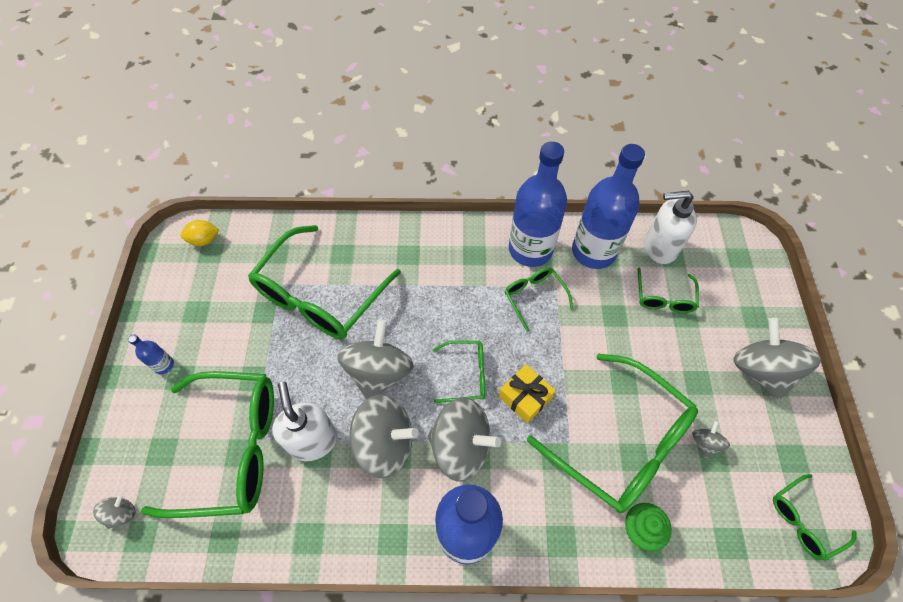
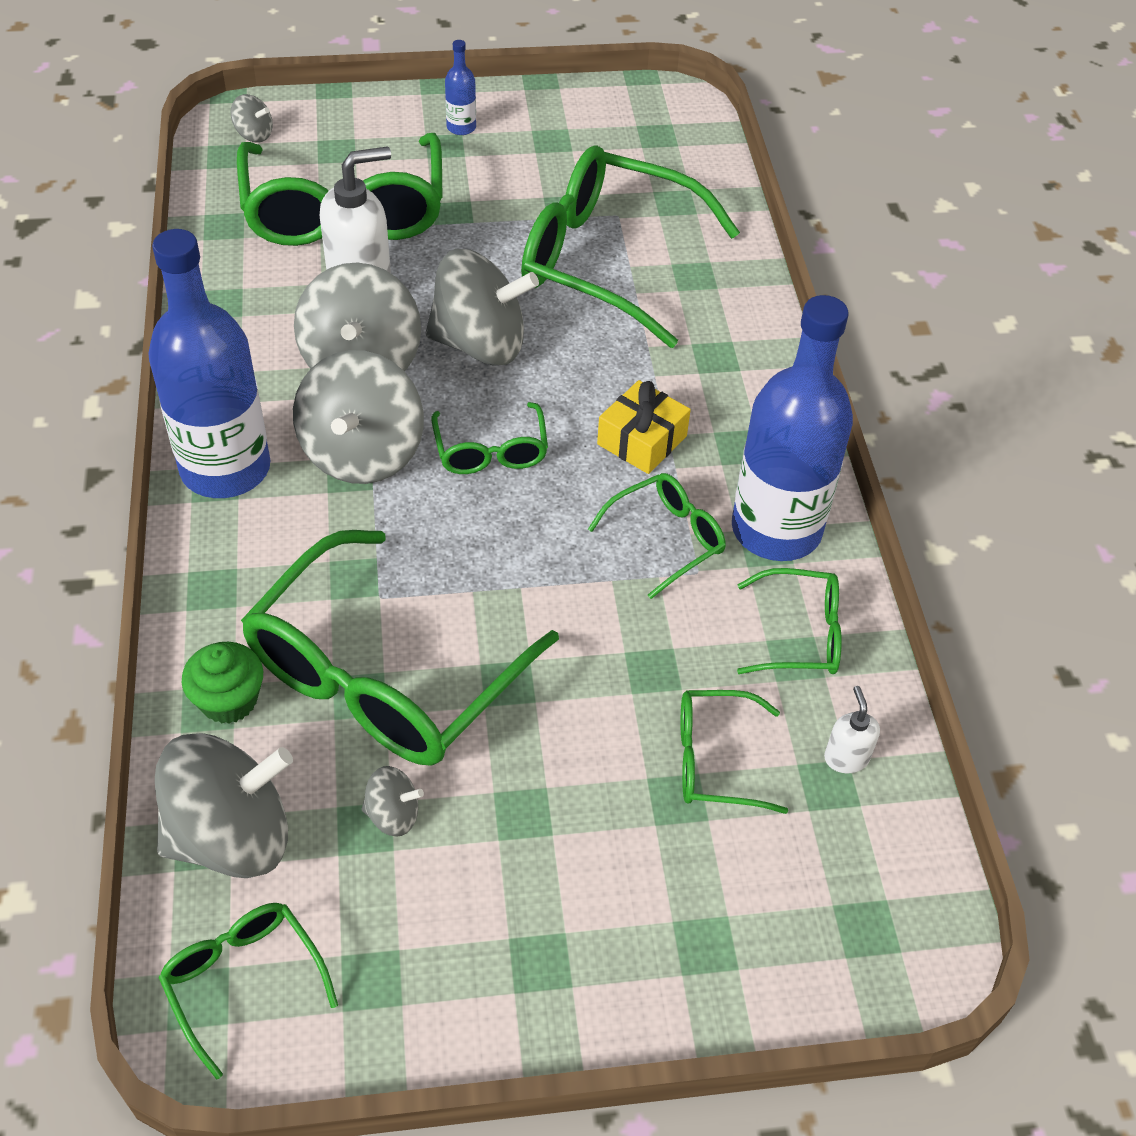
camera: 80 degrees right, 10 degrees down
(204, 240) = (678, 125): yellow lemon -> none
(525, 397) = (458, 532): yellow gift -> yellow gift (642, 440)
(593, 251) = (801, 634): blue bottle -> green glasses
(659, 248) = (846, 758): white soap dispenser -> white soap dispenser, size x0.48
(761, 371) = (567, 940): grey spinning top -> grey spinning top (232, 836)

